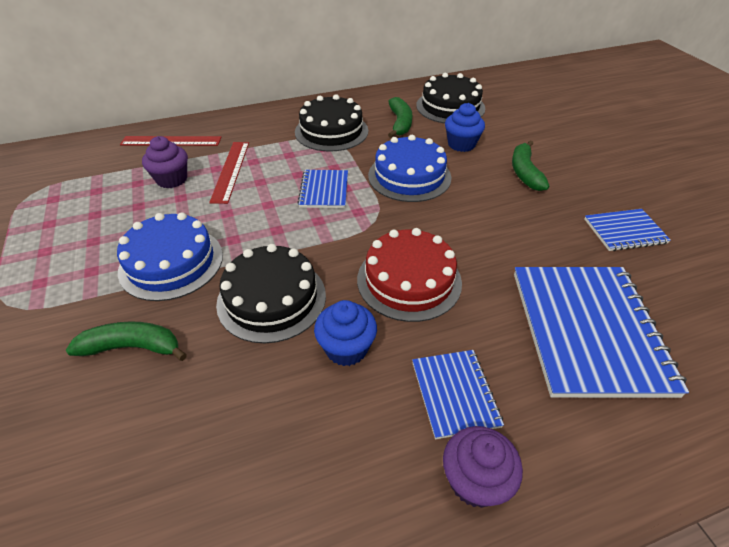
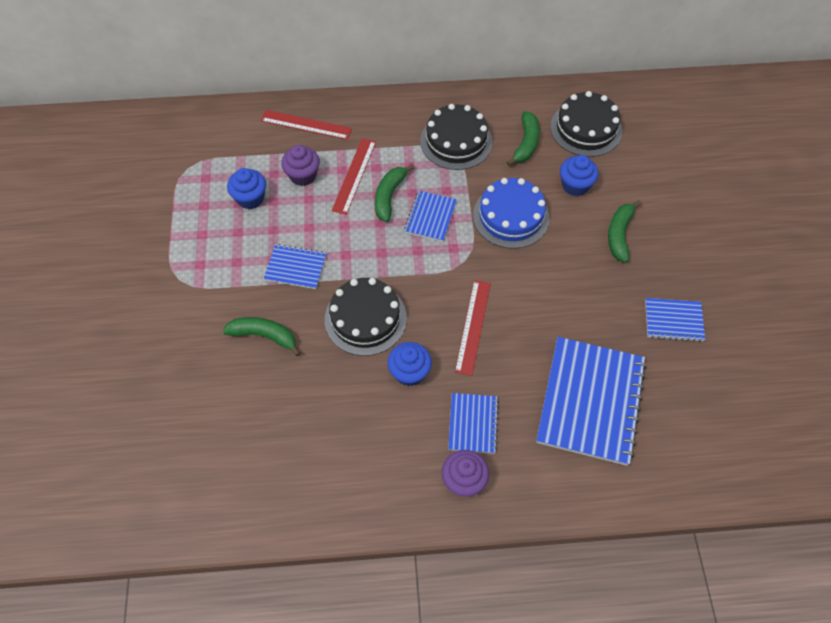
camera: 15 degrees right, 15 degrees up
(109, 208) = (250, 198): none -> blue cupcake
(171, 262) = (296, 267): blue cake -> blue notebook
(273, 181) = (389, 196): none -> green banana
(409, 280) = (473, 326): red cake -> red ruler

